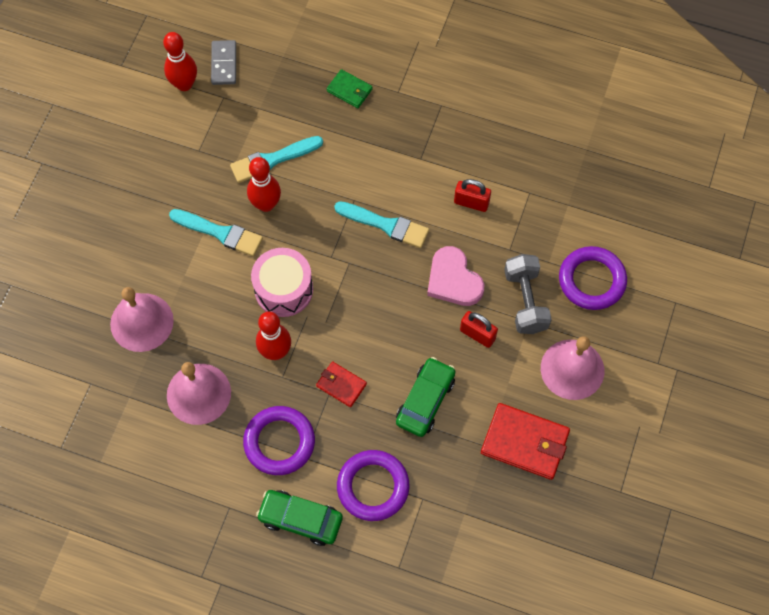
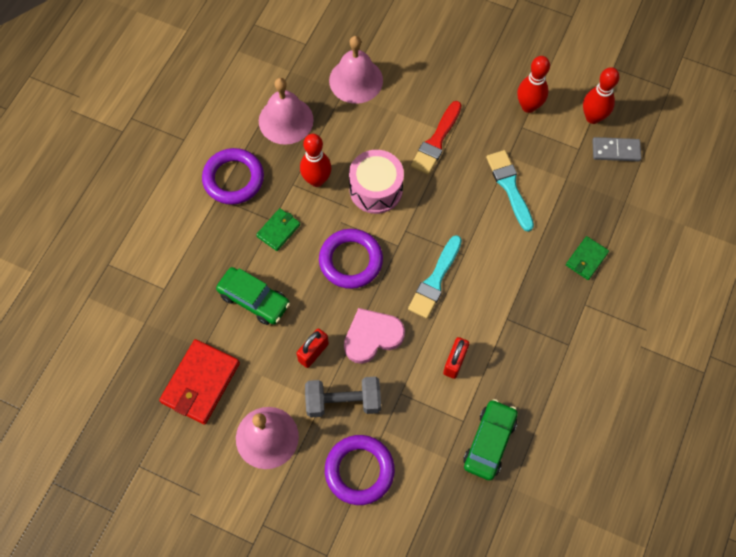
camera: 95 degrees right, 0 degrees up
(220, 233) = (436, 141): turquoise brush -> red brush
(266, 204) = (463, 179): red bowling pin -> red bowling pin (528, 106)
(300, 519) = (163, 191): green car -> green car (489, 442)
(341, 385) = (278, 230): red wallet -> green wallet
(373, 487) = (181, 249): purple ring -> purple ring (350, 261)

